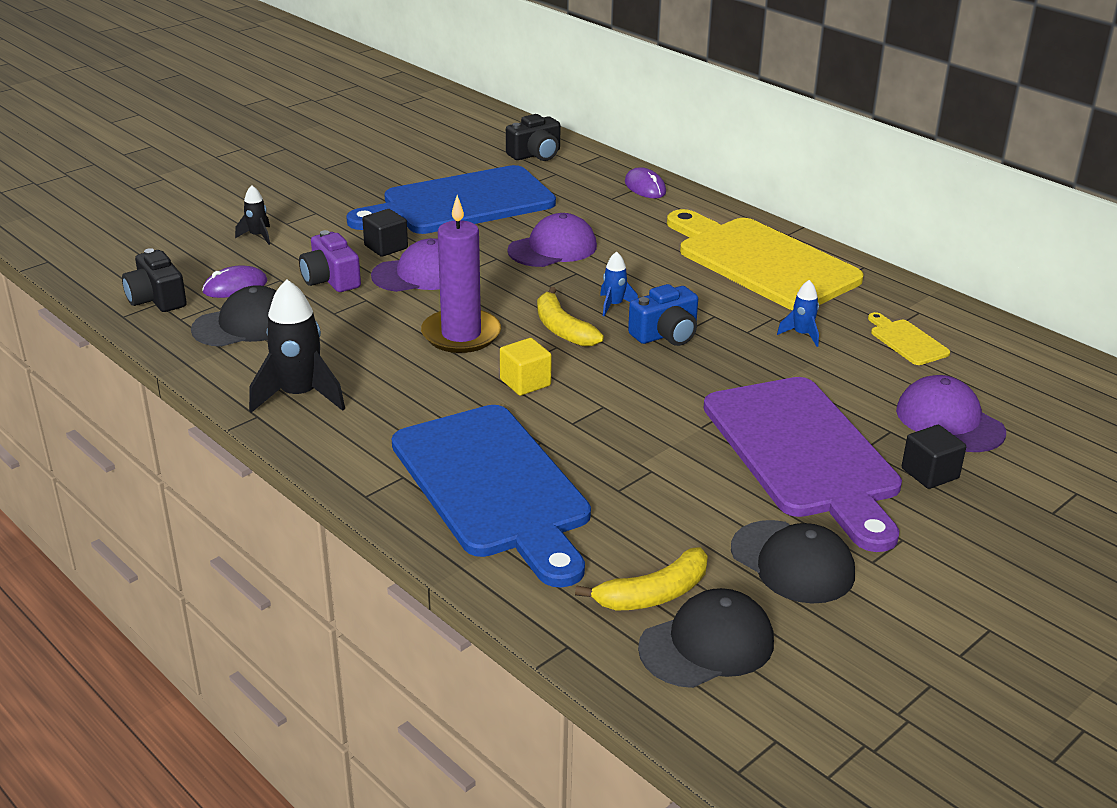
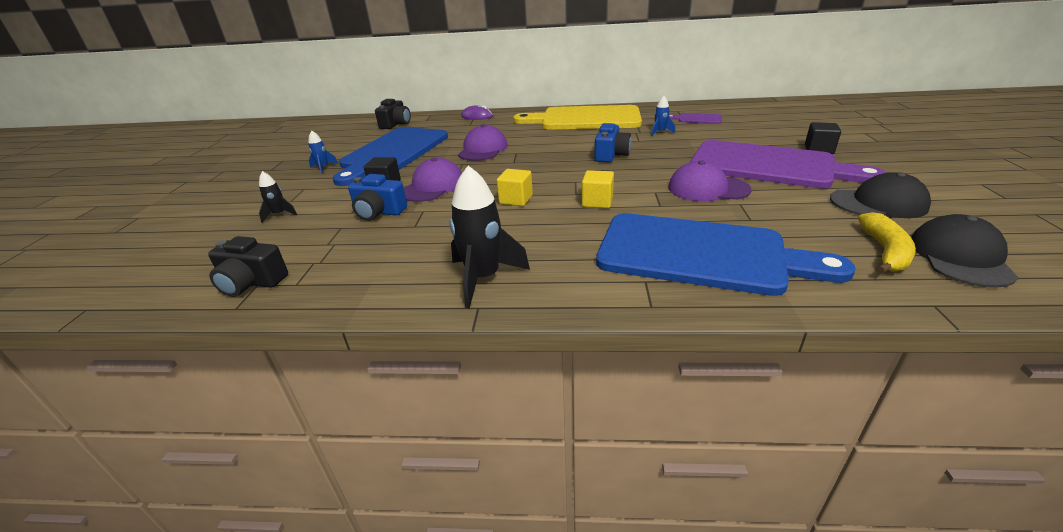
camera: 40 degrees left, 0 degrees up
(235, 287) = (311, 246): purple mouse -> none
(245, 325) = (360, 262): black cap -> none
(331, 279) = (378, 212): purple camera -> blue camera
(461, 335) = (516, 199): purple candle -> yellow cube
(562, 329) = (561, 174): yellow banana -> none
(614, 305) = (562, 156): blue rocket -> blue rocket (323, 168)
(907, 341) = (697, 119): yellow cutting board -> purple cutting board
(949, 421) = (776, 133): purple cap -> purple cap (707, 188)

